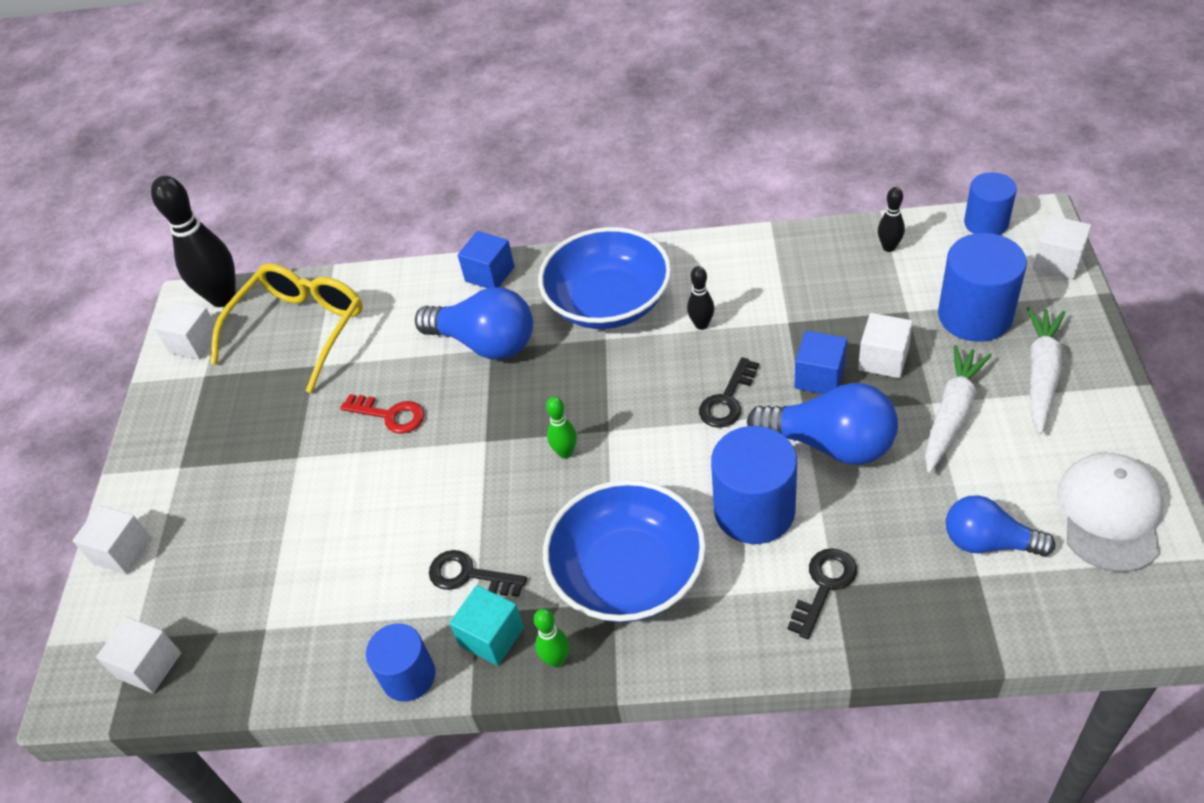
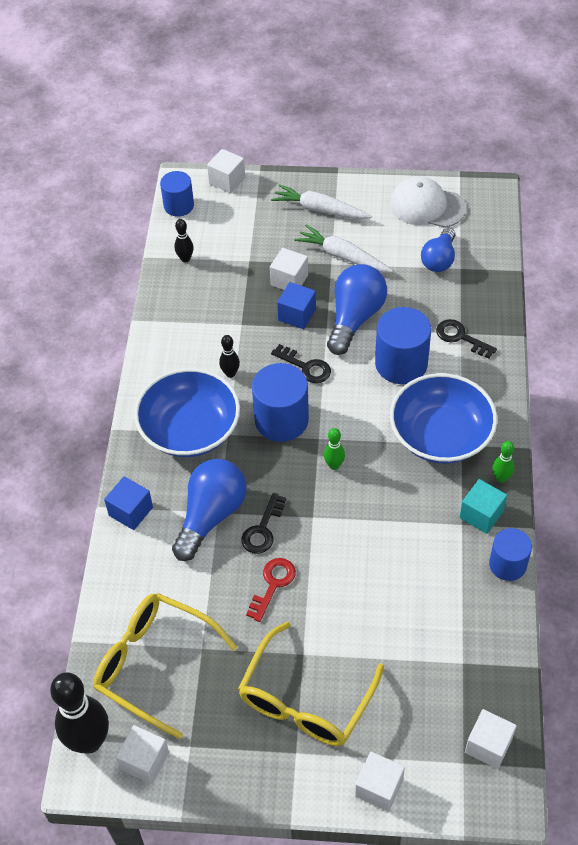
camera: 90 degrees left, 5 degrees up
(241, 467) = (306, 698): none -> yellow glasses
(469, 575) = (432, 528): black key -> black key (263, 529)
(975, 316) = (263, 229): blue cylinder -> blue cylinder (281, 420)

